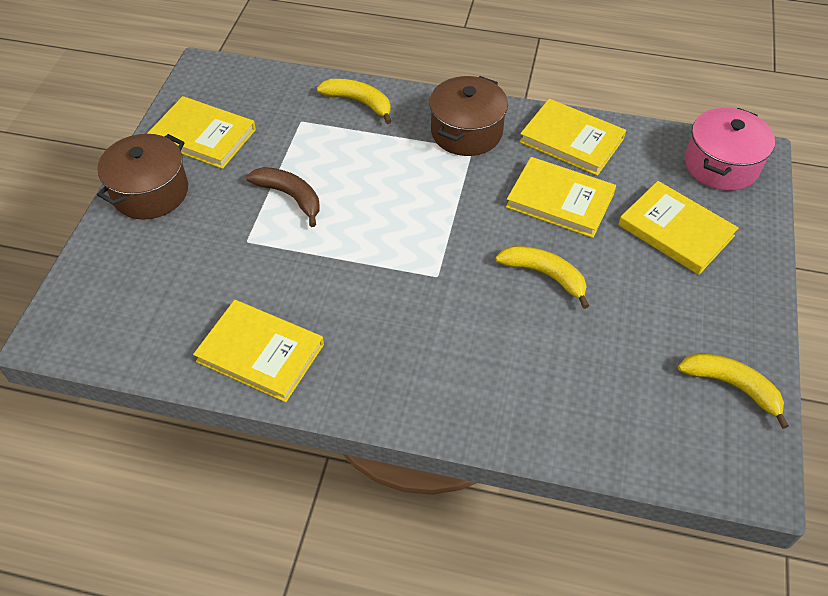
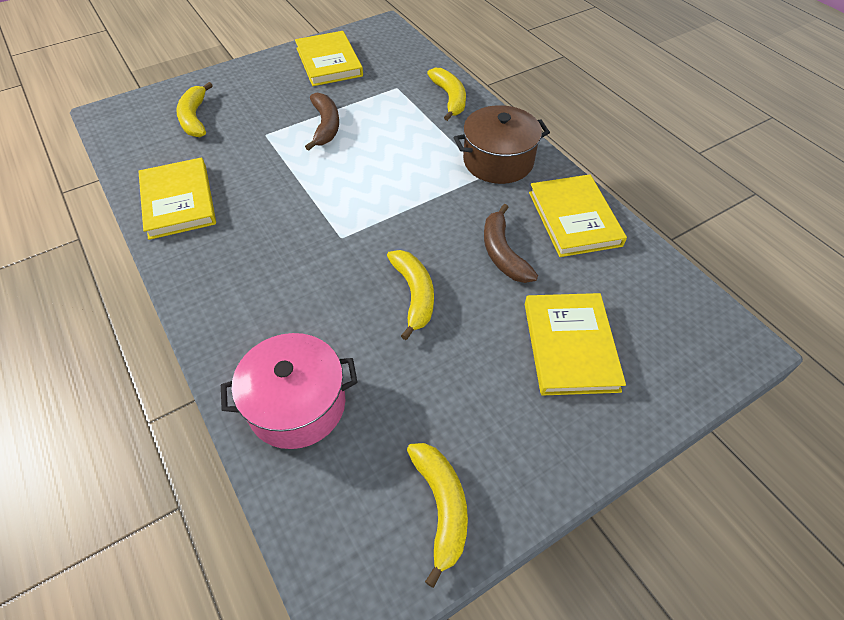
camera: 45 degrees right, 0 degrees up
(150, 192) = (257, 74): brown pot -> none
(153, 274) = (195, 118): none -> yellow banana
(560, 200) = (502, 253): yellow book -> brown banana
(721, 165) = (691, 328): pink pot -> pink pot (297, 405)

